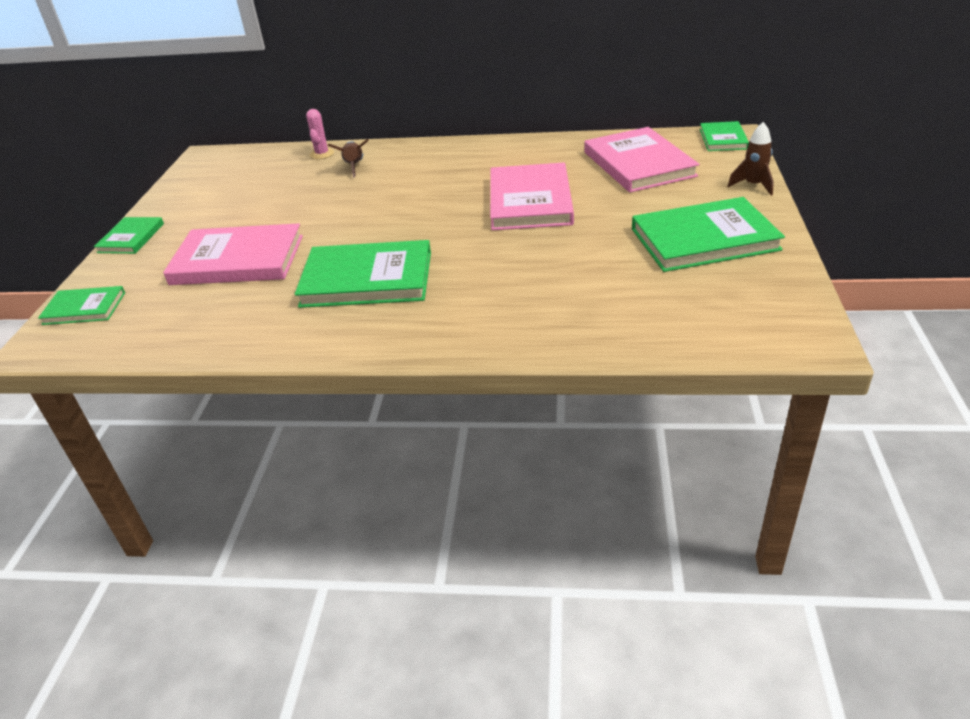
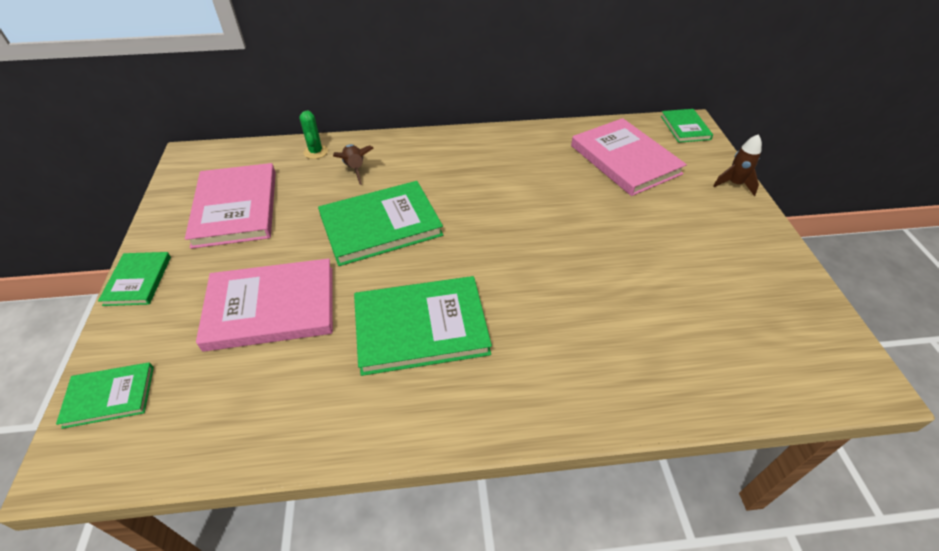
camera: 15 degrees left, 10 degrees up
(322, 154) = (316, 152): pink cactus -> green cactus
(530, 201) = (544, 210): pink book -> pink book (235, 208)
(704, 239) = (721, 254): green book -> green book (381, 226)

